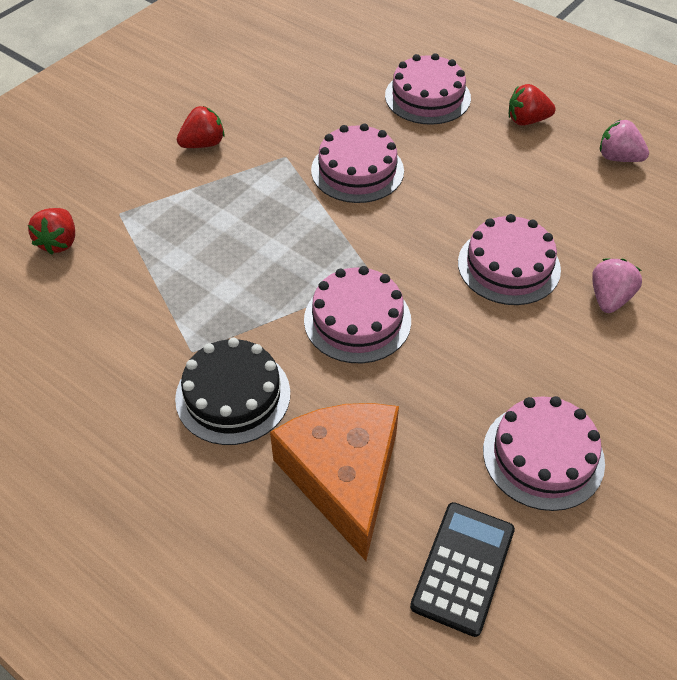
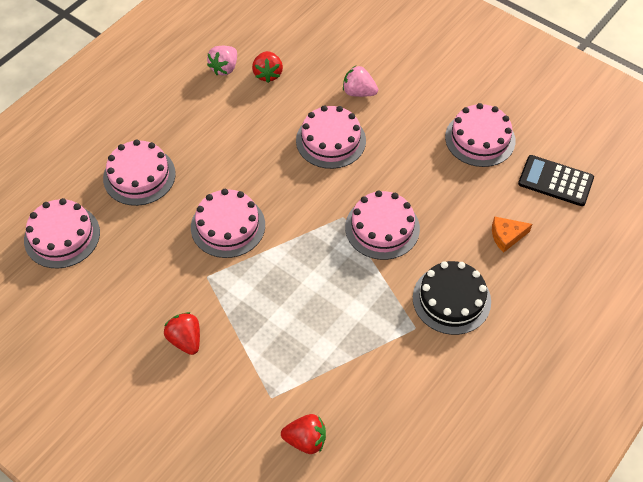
camera: 90 degrees left, 5 degrees up
(342, 50) = (62, 236): none -> pink cake
(343, 477) = (506, 236): orange cheese -> orange cheese, size x0.44
(527, 120) = (177, 115): red strawberry -> red strawberry (268, 74)

